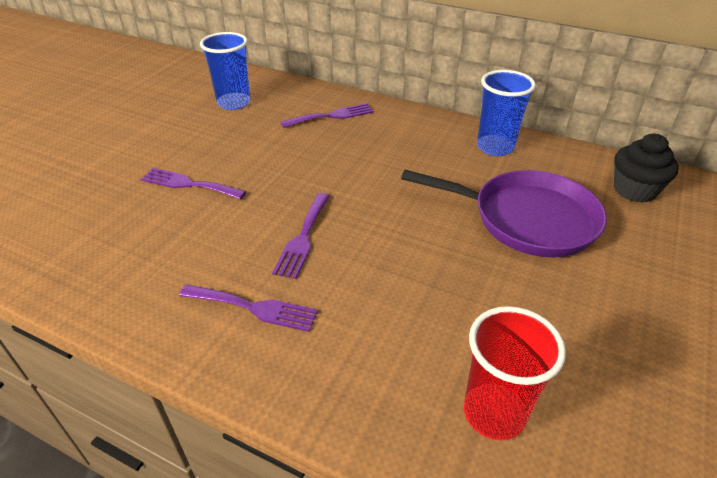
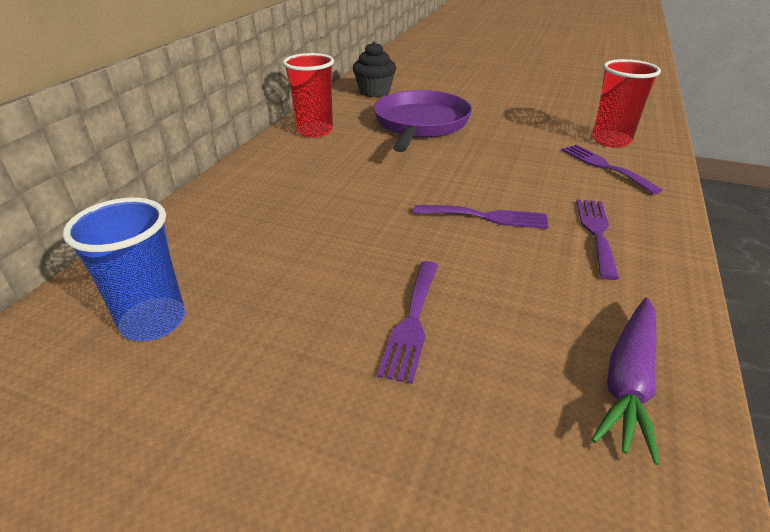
camera: 95 degrees left, 5 degrees down
(86, 266) = (628, 381): none -> purple carrot
(332, 116) = (231, 219): purple fork -> purple fork (604, 166)
(495, 147) = (315, 131): blue cup -> red cup

